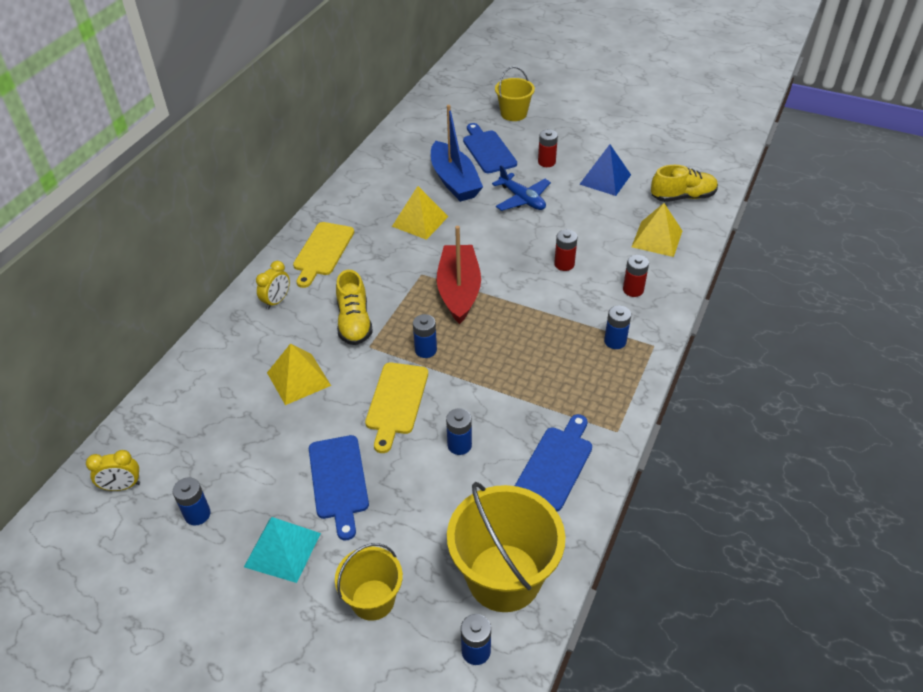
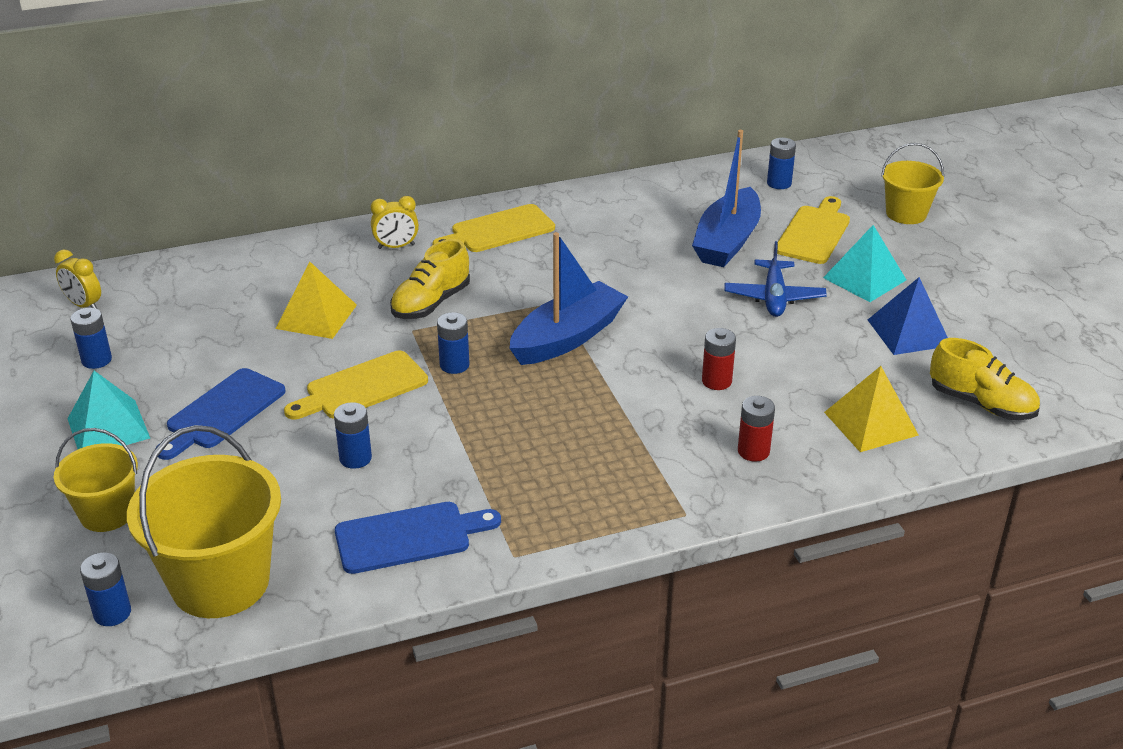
camera: 45 degrees right, 10 degrees down
(420, 221) = (631, 257): yellow pyramid -> none
(459, 291) = (567, 337): red boat -> blue boat
(488, 150) = (814, 233): blue cutting board -> yellow cutting board
(546, 162) = (864, 279): red battery -> turquoise pyramid
(615, 341) = (649, 482): blue battery -> blue battery (779, 183)

